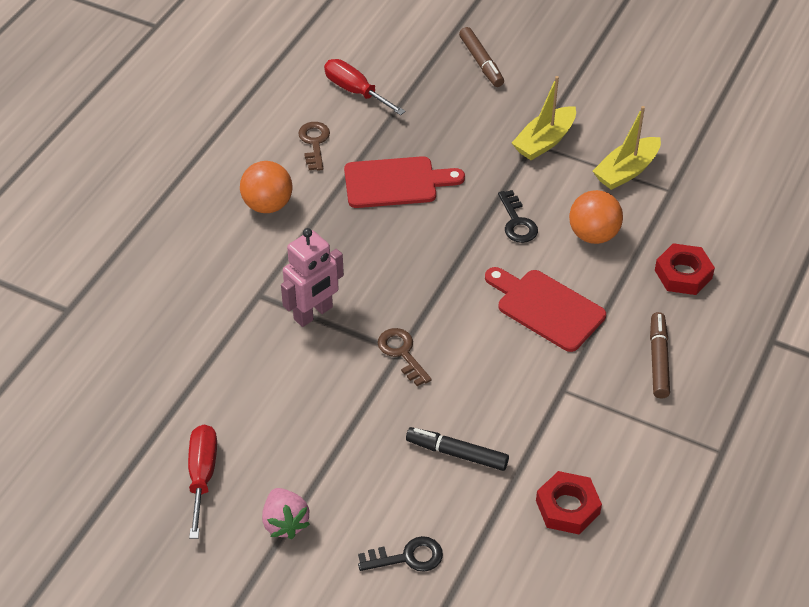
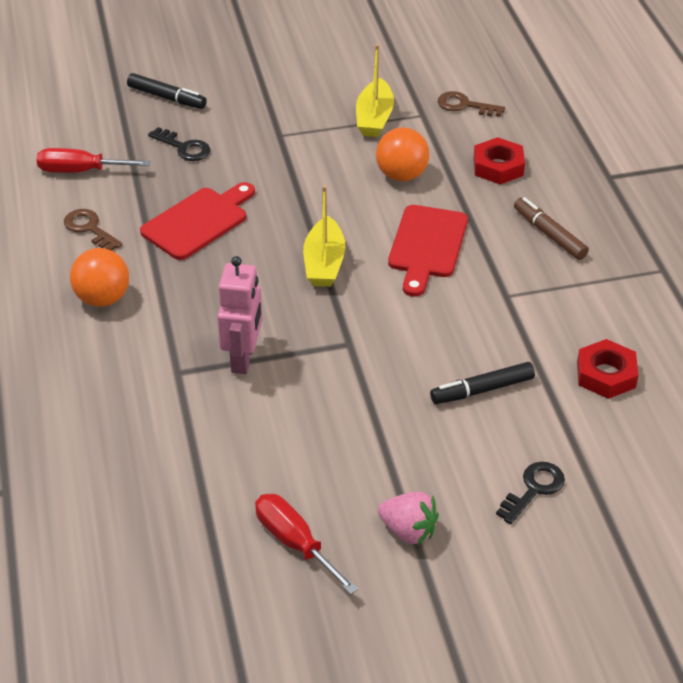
camera: 40 degrees left, 5 degrees down
(402, 353) = (353, 344): brown key -> brown key (464, 105)
(481, 62) = (167, 97): brown marker -> black marker
(517, 222) = (333, 198): black key -> black key (184, 147)
(544, 141) = (286, 129): yellow boat -> yellow boat (324, 263)
(546, 308) = (427, 246): red cutting board -> red cutting board turned 75 degrees counterclockwise

